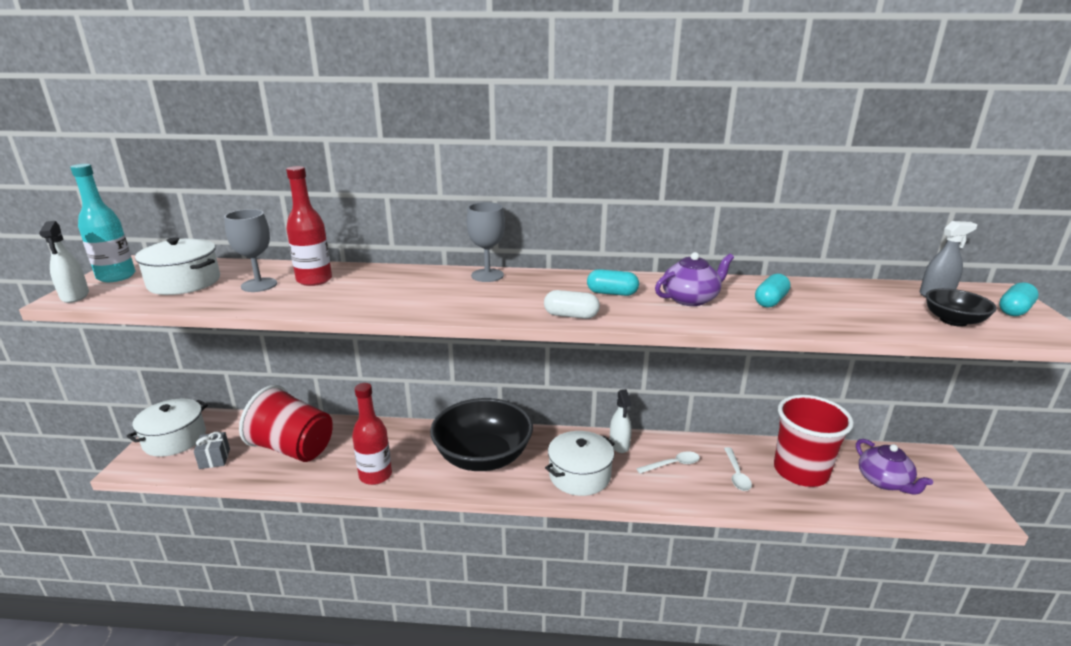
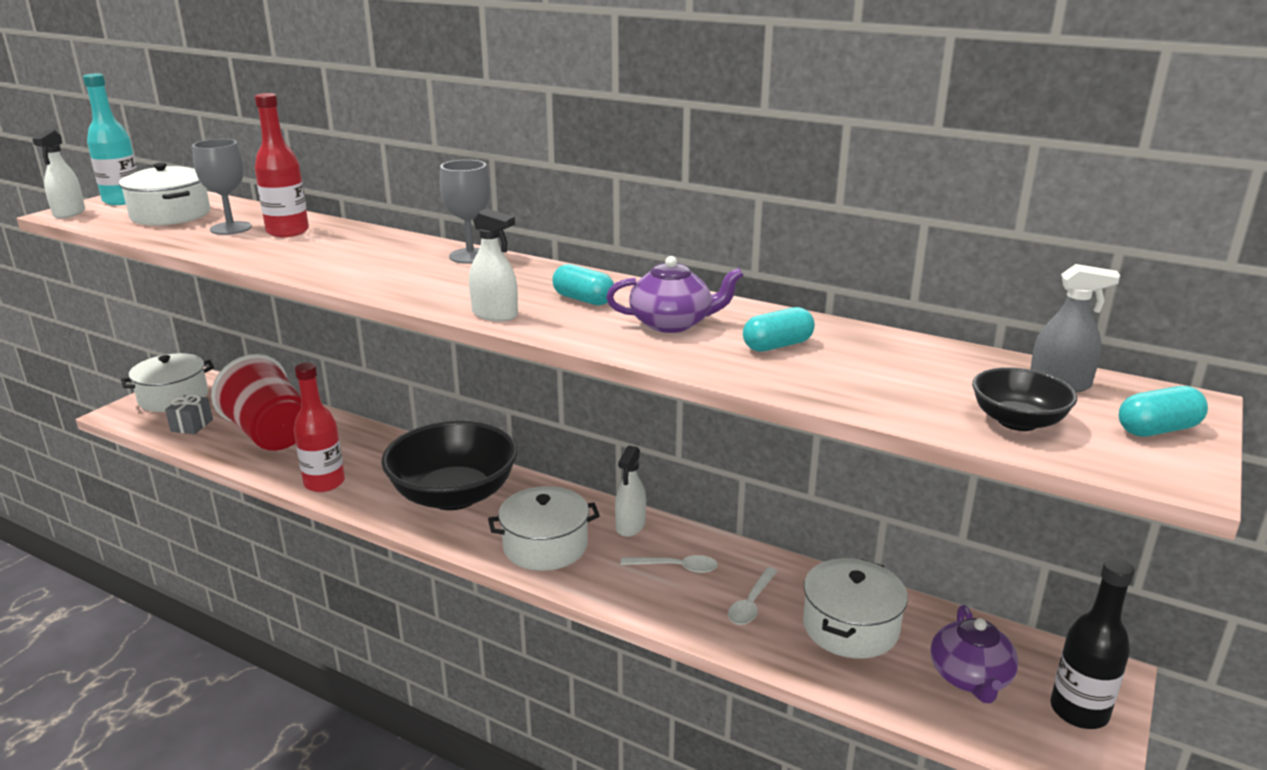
camera: 25 degrees right, 0 degrees up
(571, 316) = (495, 314): white capsule -> white spray bottle
(800, 471) = (850, 627): red cup -> white pot
(947, 482) = (1079, 711): none -> black bottle

